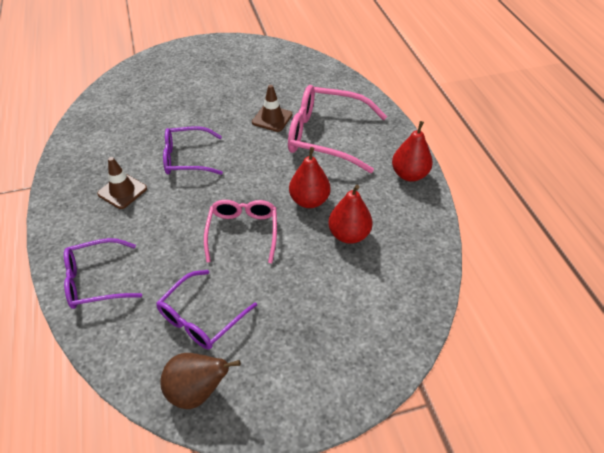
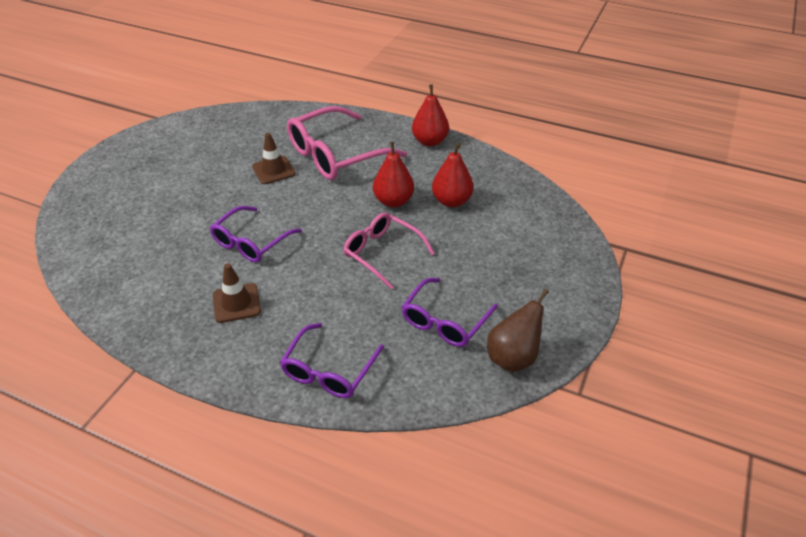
camera: 50 degrees left, 5 degrees down
(201, 318) = (445, 321): purple glasses -> purple glasses turned 45 degrees clockwise

